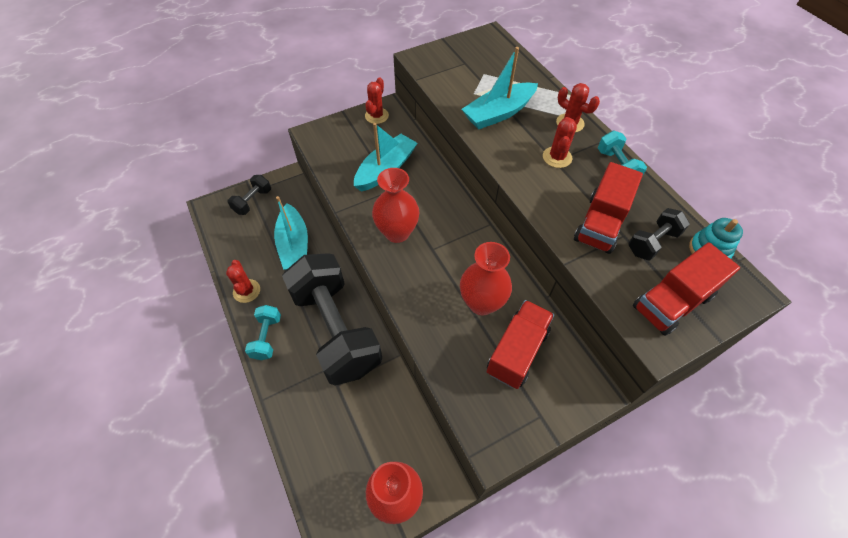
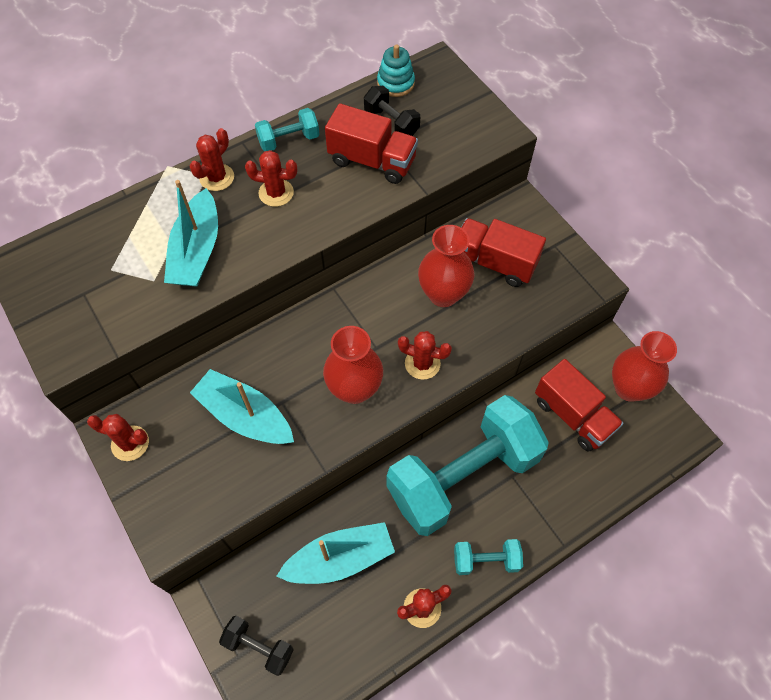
camera: 95 degrees left, 5 degrees up
(336, 330) = (463, 476): black dumbbell -> turquoise dumbbell
(414, 280) = (422, 363): none -> red cactus
(498, 113) = (197, 251): turquoise boat -> turquoise boat turned 45 degrees clockwise
(672, 302) = (458, 117): red truck -> red truck (573, 415)

